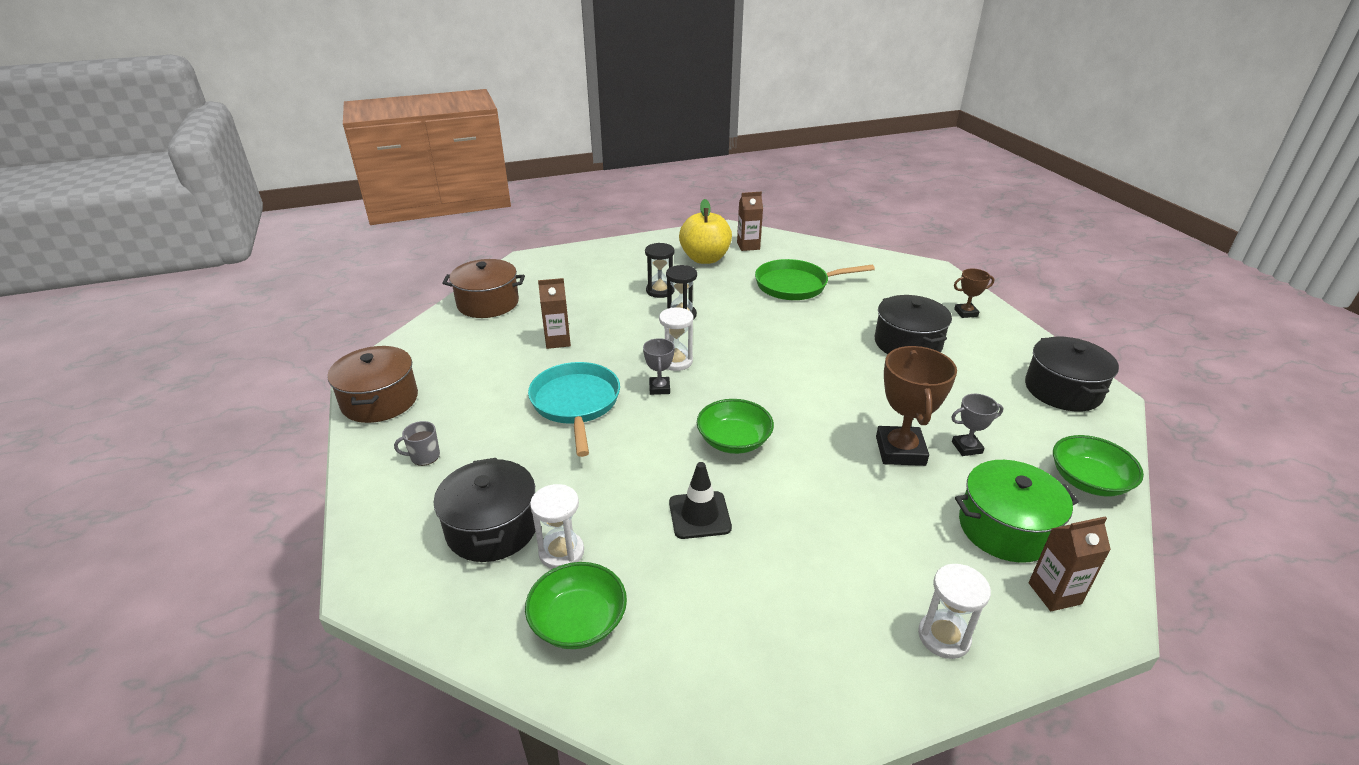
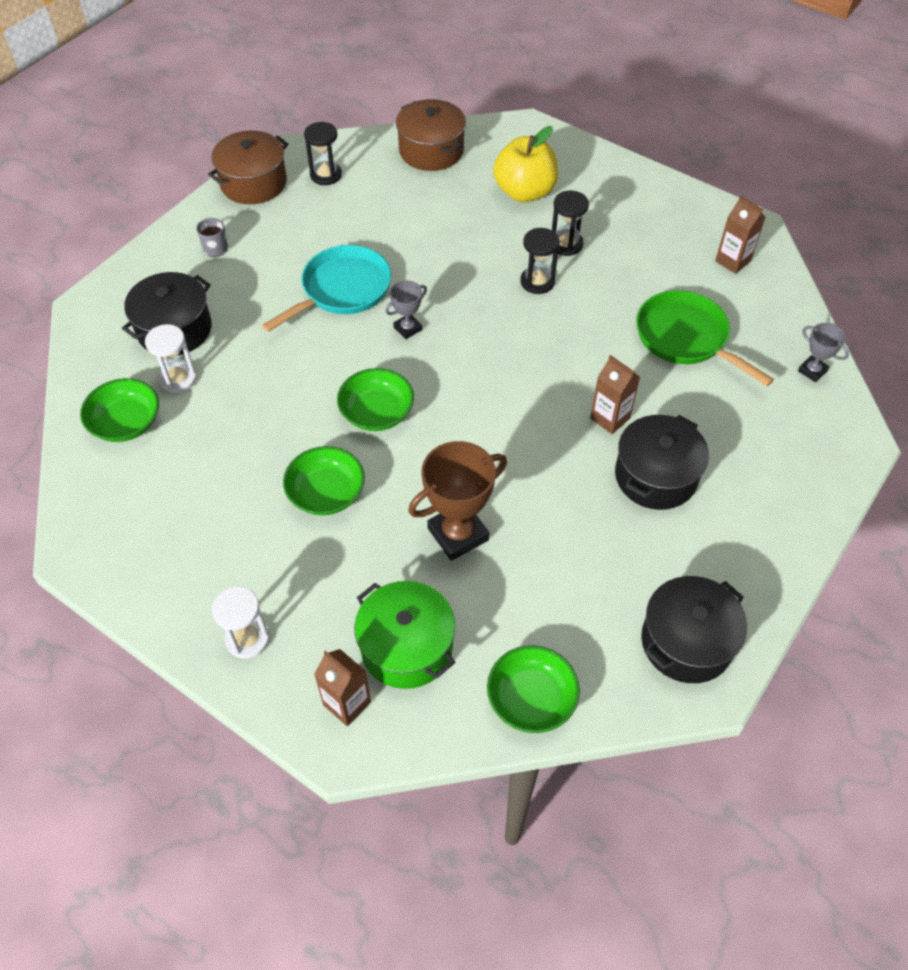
camera: 55 degrees right, 20 degrees up
(434, 359) = (326, 175): none -> black hourglass
(558, 341) = (417, 227): brown carton -> brown carton (610, 418)
(676, 361) = (457, 318): white hourglass -> none
(699, 515) = (270, 435): black traffic cone -> none
(705, 259) = (665, 242): yellow apple -> yellow apple (524, 192)
(800, 507) = (326, 493): none -> green bowl
(966, 313) = (777, 506): brown trophy -> none
(967, 447) = (505, 584): grey trophy -> grey trophy (812, 371)

